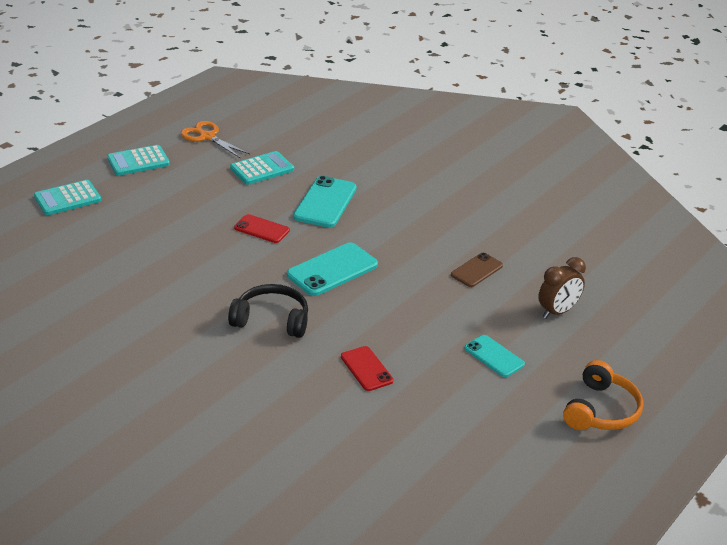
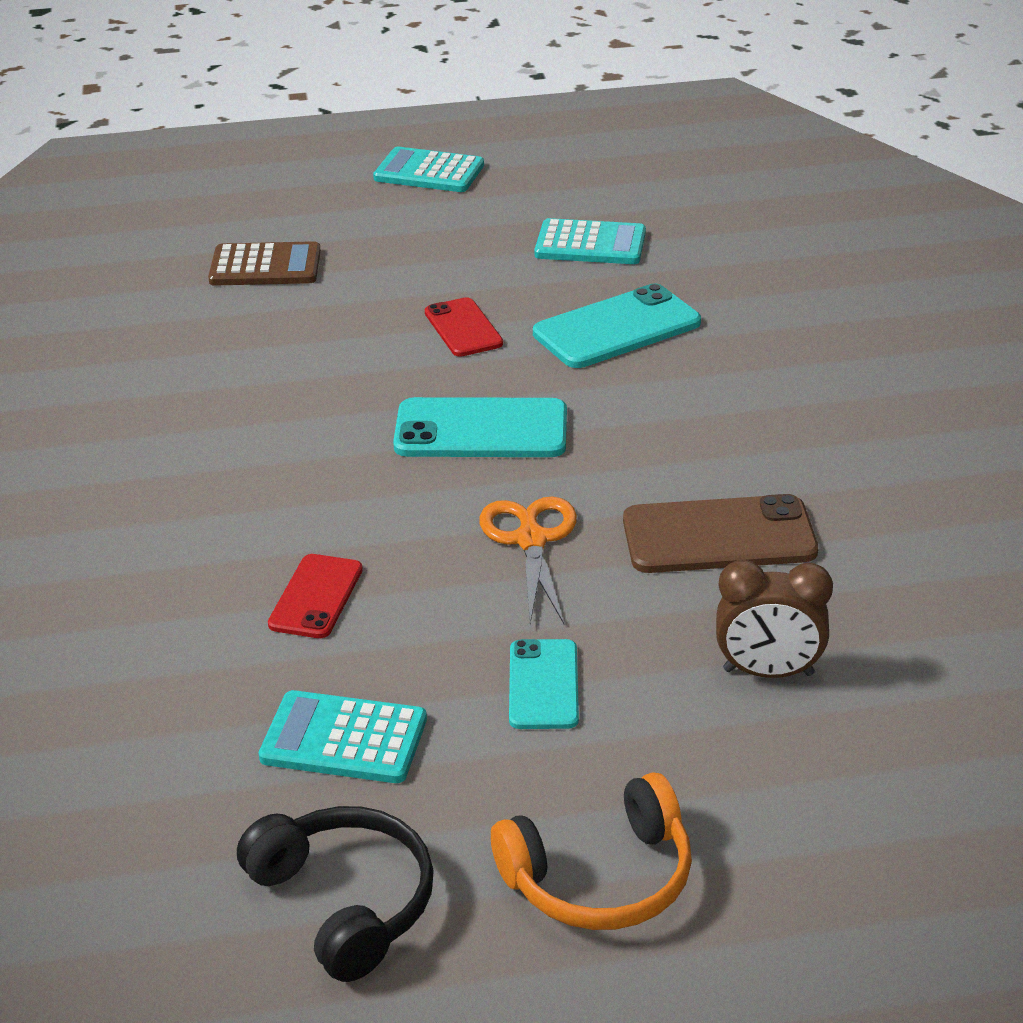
camera: 45 degrees right, 0 degrees up
(67, 198) = (268, 188): turquoise calculator -> turquoise calculator (344, 739)
(126, 238) = (265, 266): none -> brown calculator
(207, 136) = (575, 171): orange scissors -> orange scissors (531, 539)
(271, 320) = (288, 460): black headphones -> black headphones (345, 902)
(476, 270) = (719, 536): brown phone -> brown phone, size x1.61

